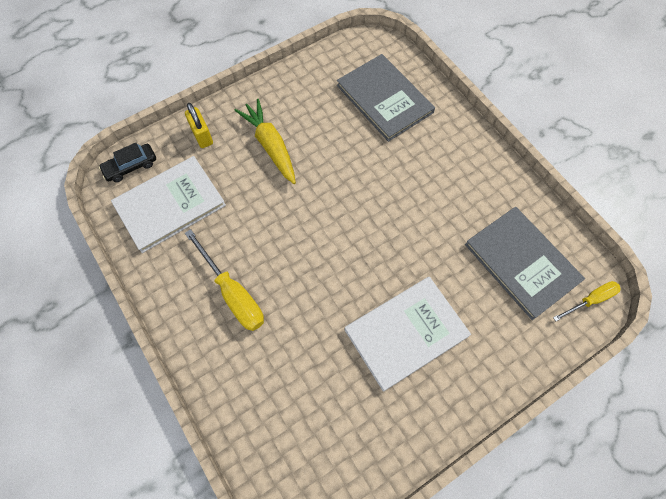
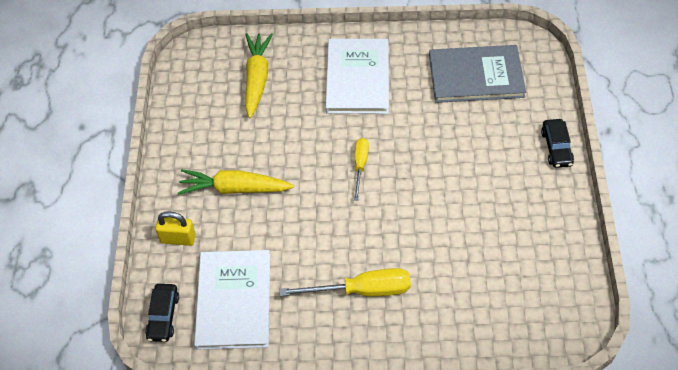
camera: 55 degrees left, 10 degrees down
(384, 99) = (257, 78): grey book -> yellow carrot
(406, 333) = (481, 183): white book -> white book (357, 78)
(495, 381) = (556, 148): none -> black car
(590, 300) = (533, 53): yellow screwdriver -> yellow screwdriver (360, 165)

